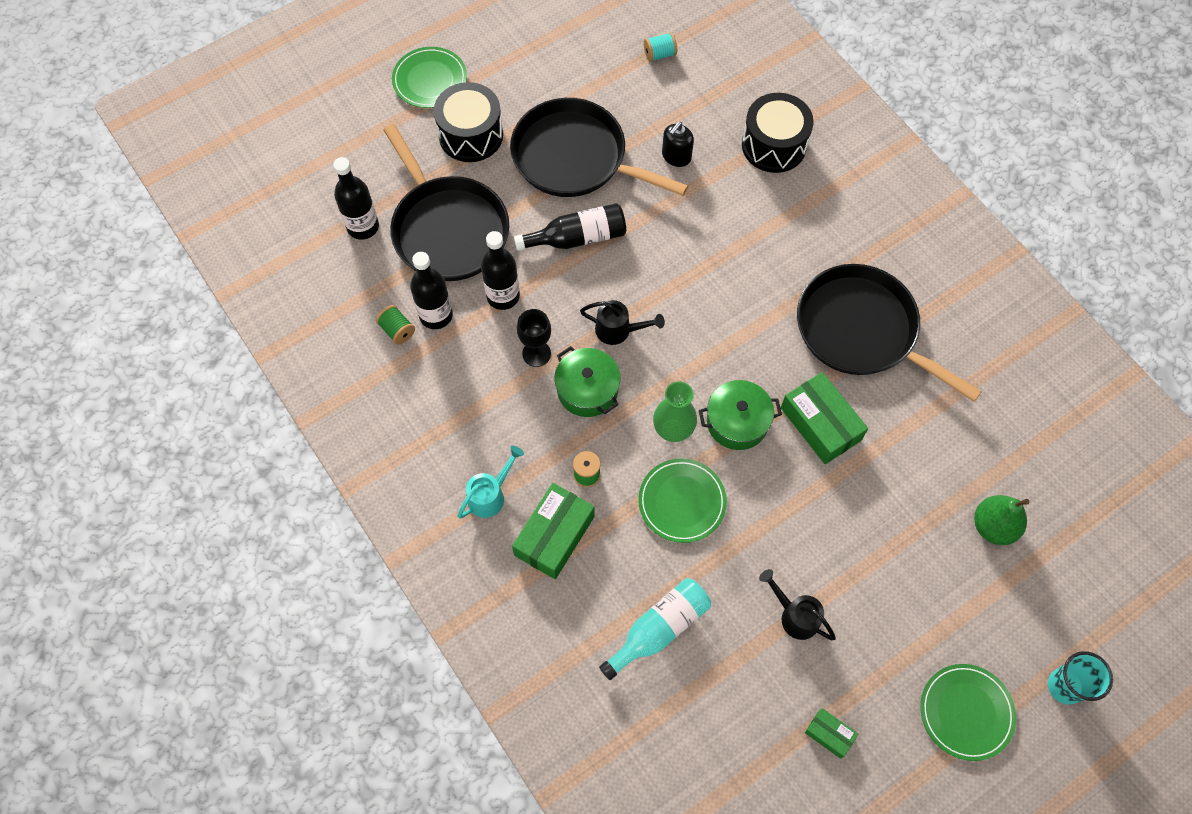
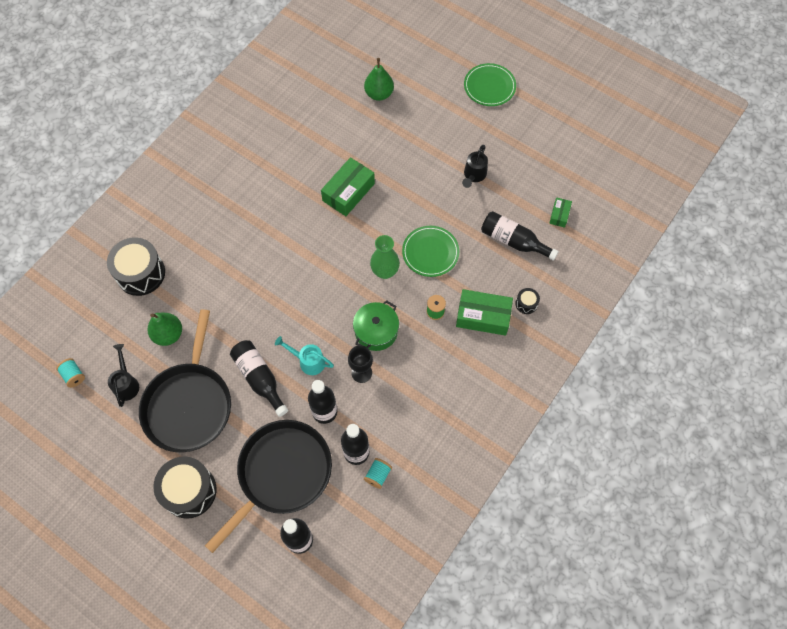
camera: 110 degrees left, 0 degrees up
(397, 330) = (378, 475): green spool -> turquoise spool
(430, 80) = (142, 547): green plate -> none
(490, 495) = (473, 364): turquoise watering can -> turquoise watering can (308, 361)
(550, 604) = (526, 304): none -> black drum
(618, 330) = (325, 327): black watering can -> black watering can (126, 384)
(659, 629) = (513, 241): turquoise bottle -> black bottle
(676, 156) = (168, 334): black soap dispenser -> green pear
(737, 422) = (365, 237): green pot -> none
(829, 734) = (531, 143): green box -> green box (559, 215)
(862, 331) = (274, 185): black pan -> none
(1065, 686) = (455, 48): turquoise cup -> none

